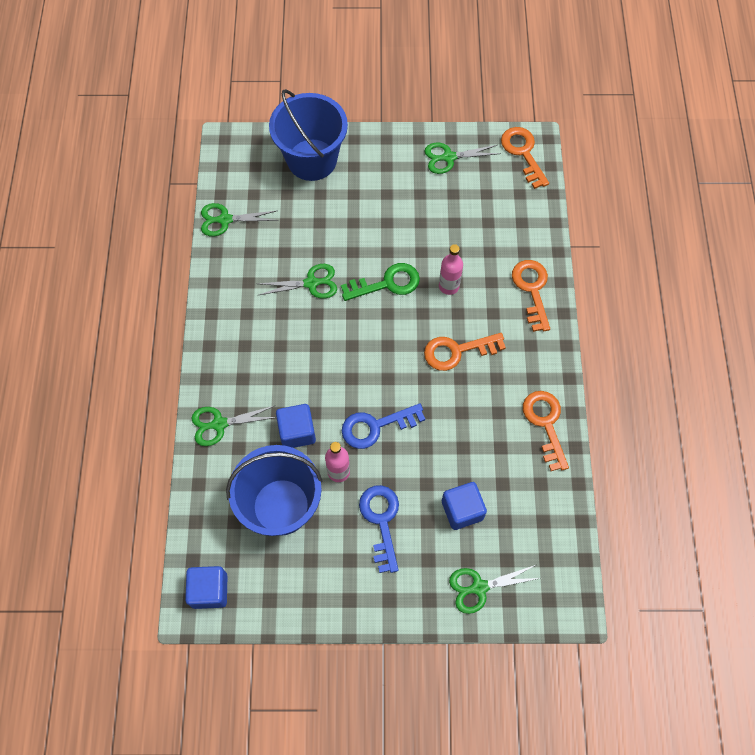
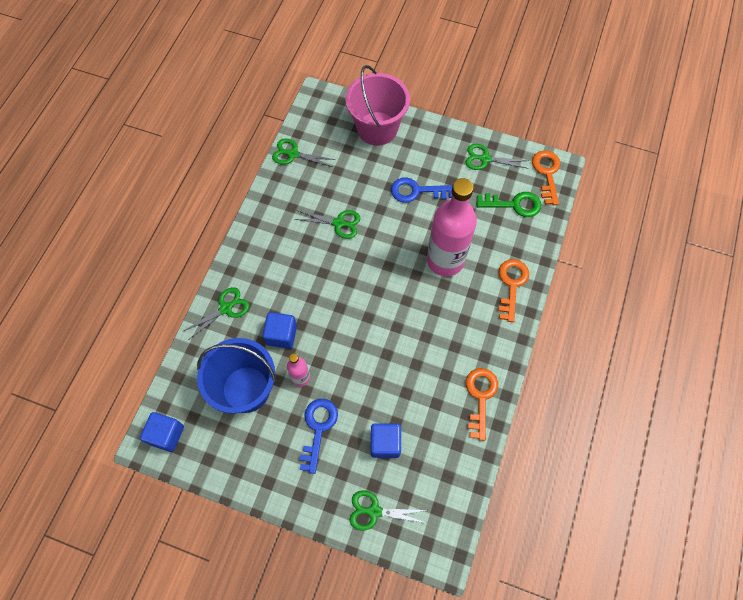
camera: 20 degrees right, 0 degrees up
(219, 424) = (226, 308): green scissors -> green scissors turned 135 degrees clockwise
(312, 160) = (377, 128): blue bucket -> pink bucket
(376, 426) = (344, 352): blue key -> blue key (417, 191)
(387, 283) = (397, 242): green key -> green key (514, 204)
(449, 286) = (445, 260): pink bottle -> pink bottle, size x2.19
(457, 351) = (431, 314): orange key -> none

